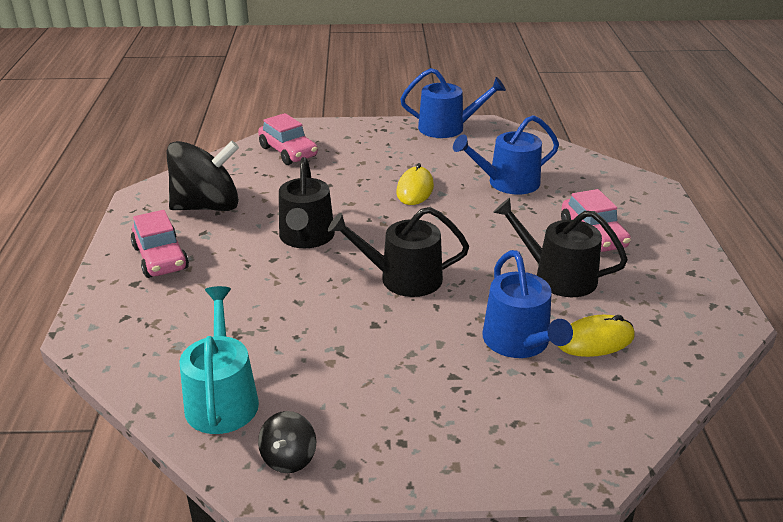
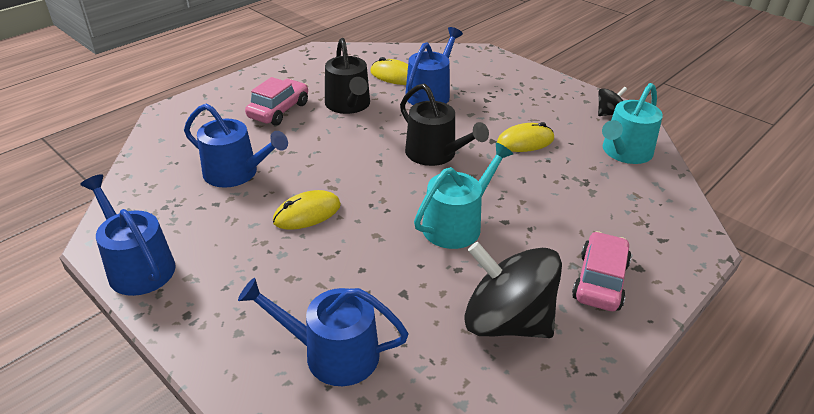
camera: 135 degrees left, 5 degrees up
(288, 152) = (332, 353): pink car -> blue watering can
(306, 237) = (457, 224): black watering can -> turquoise watering can
(342, 344) = (525, 141): none -> yellow mouse

